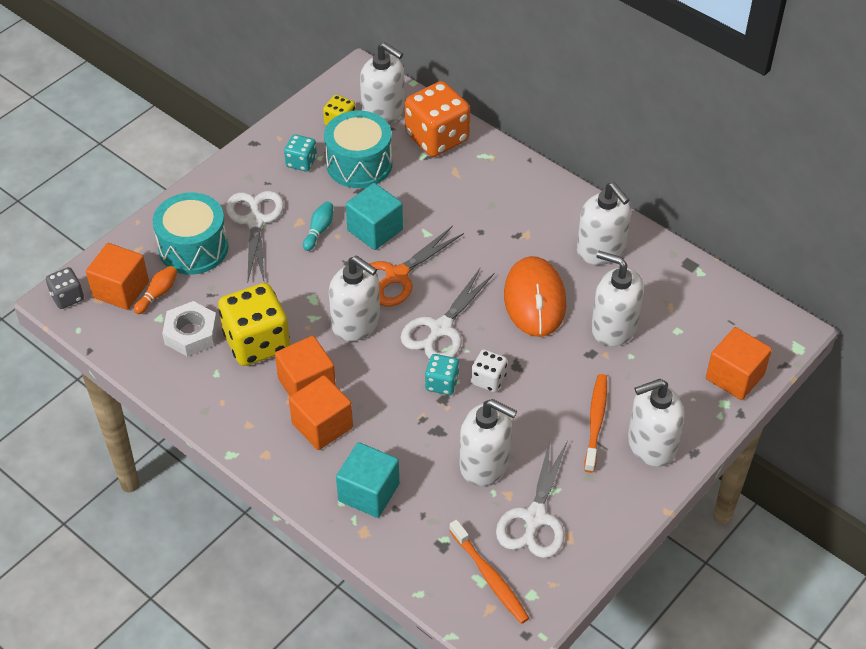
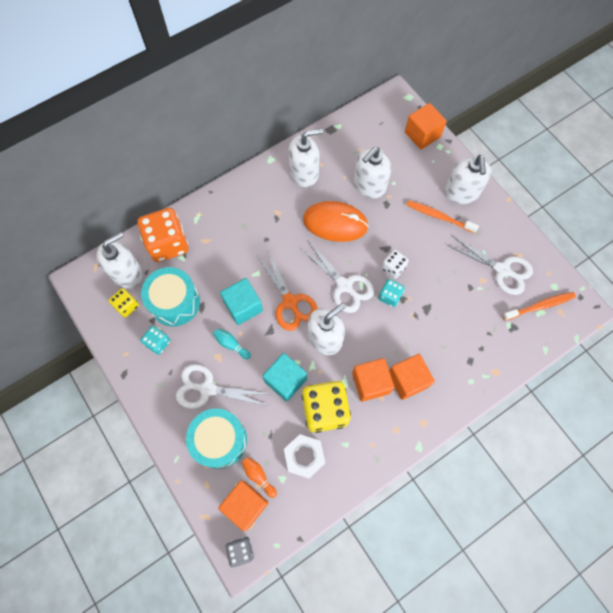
camera: 75 degrees left, 20 degrees up
(368, 492) = (467, 362): turquoise cube -> turquoise cube (285, 380)
(485, 464) = (458, 287): white soap dispenser -> none

